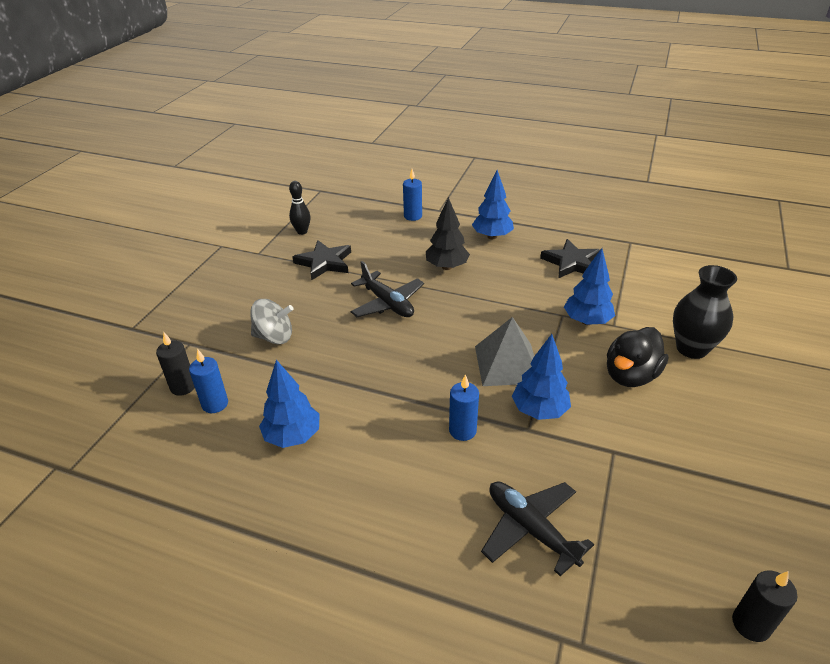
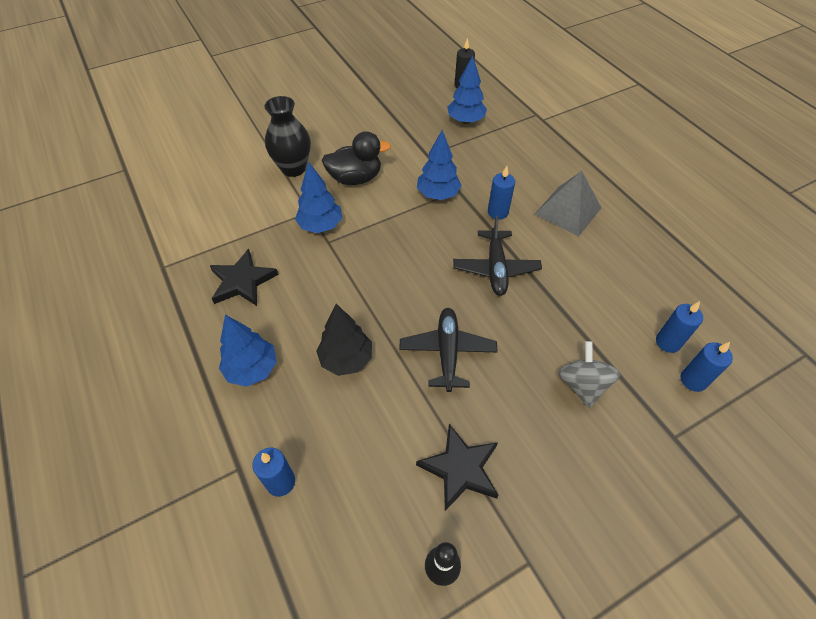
camera: 140 degrees left, 15 degrees up
(183, 387) = (693, 380): black candle -> blue candle
(274, 337) = (582, 385): grey spinning top -> grey spinning top turned 45 degrees clockwise
(292, 436) = (615, 276): blue tree -> blue tree (465, 121)
(507, 364) = (418, 233): grey pyramid -> grey pyramid (568, 210)
(530, 529) = (513, 153): black plane -> black plane (495, 268)

